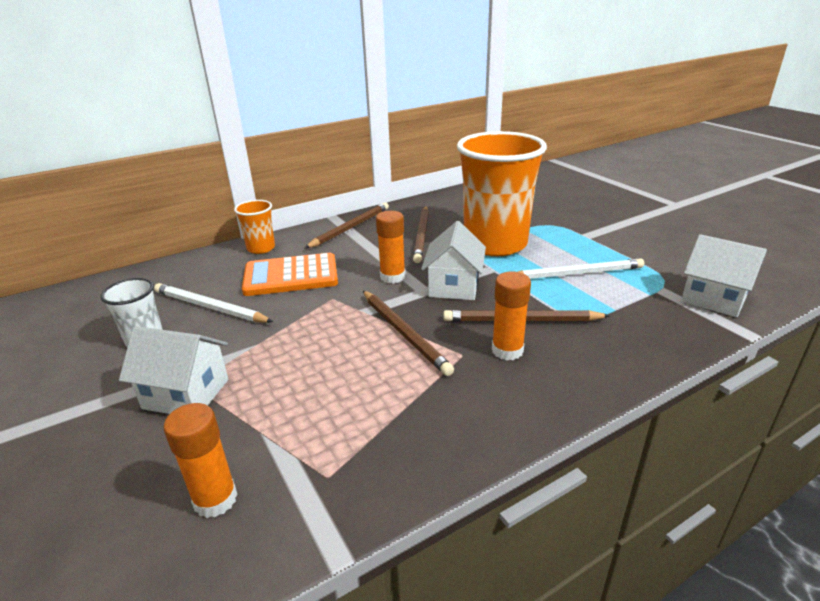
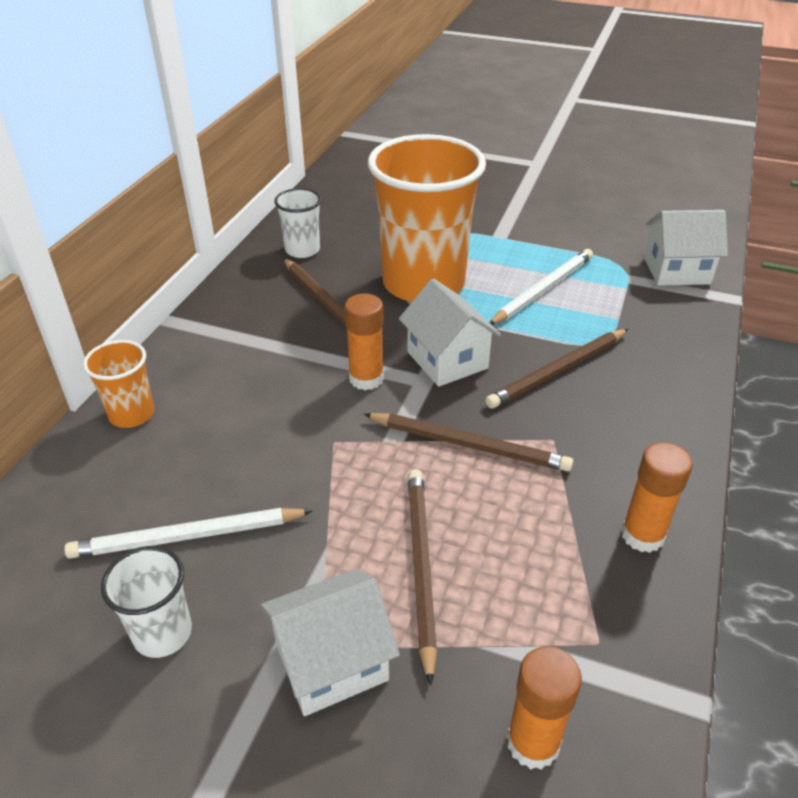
camera: 40 degrees left, 10 degrees up
(291, 276) = (236, 436): orange calculator -> none
(350, 228) = (219, 328): brown pencil -> brown pencil (420, 566)
(445, 207) = (302, 250): none -> white cup
(507, 350) = (584, 413): orange glue stick -> orange glue stick (642, 535)

